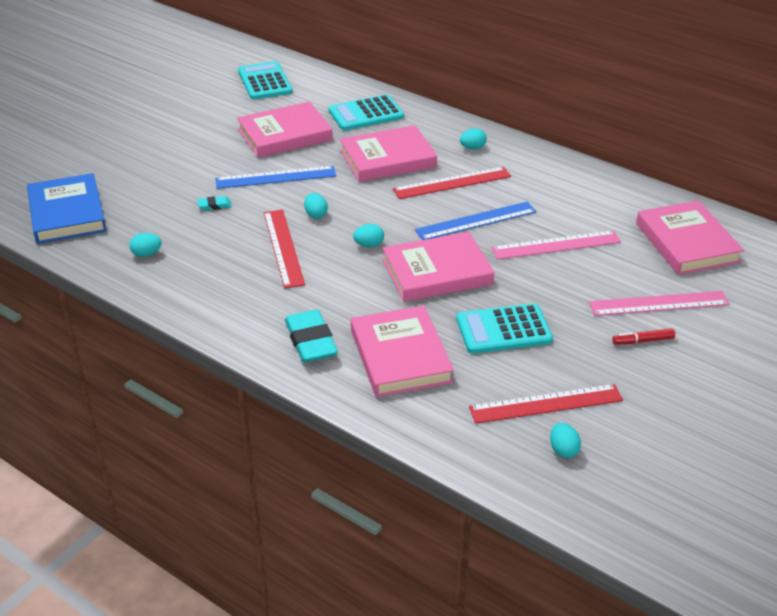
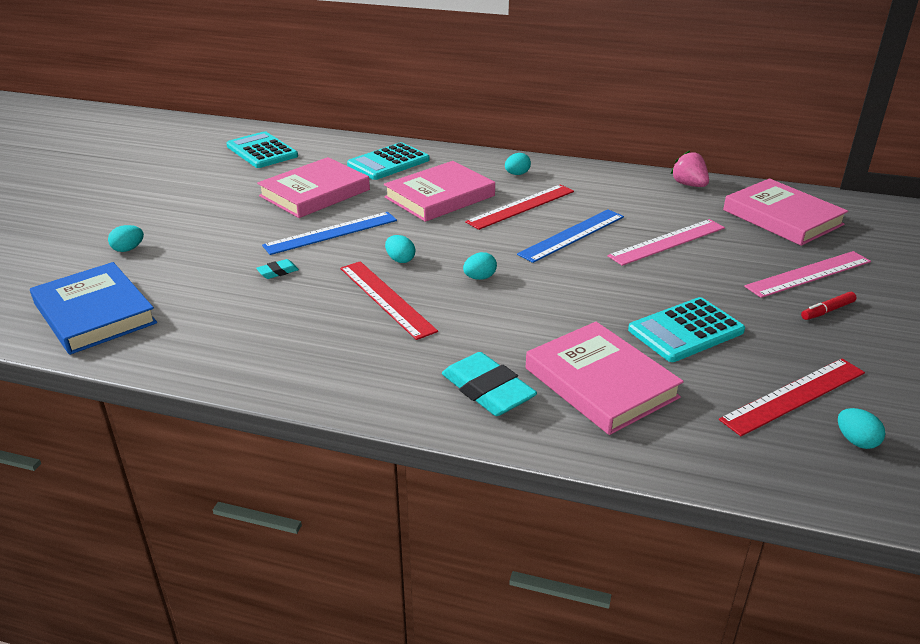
camera: 20 degrees left, 5 degrees down
(146, 254) = (224, 338): turquoise egg -> turquoise egg (128, 249)
(437, 272) = (571, 289): pink book -> none
(626, 190) = (689, 185): none -> pink strawberry

